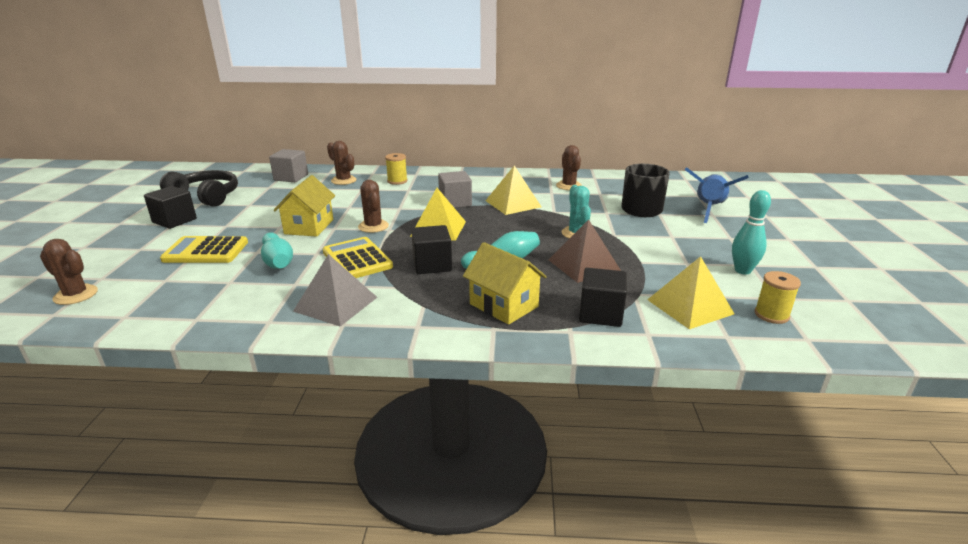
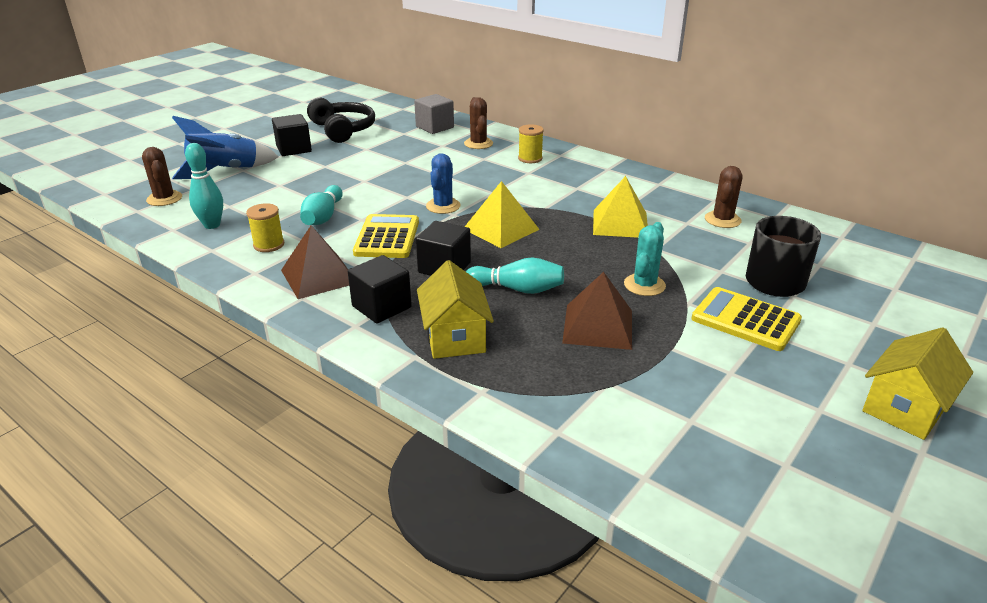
camera: 35 degrees right, 5 degrees up
(206, 251) = (283, 188): yellow calculator -> yellow calculator (745, 320)
(309, 227) = (388, 188): yellow house -> yellow house (905, 408)
(335, 304) = (319, 276): grey pyramid -> brown pyramid
(373, 226) = (443, 206): brown cactus -> blue cactus
(455, 203) = (557, 203): grey cube -> none
(600, 314) = (537, 388): black cube -> black cube (381, 307)
(689, 306) = (651, 424): yellow pyramid -> none
(709, 209) = (880, 313): blue rocket -> blue rocket (225, 171)
(742, 270) = (794, 412): turquoise bowling pin -> turquoise bowling pin (212, 225)
(771, 315) = (743, 481): yellow spool -> yellow spool (269, 245)

